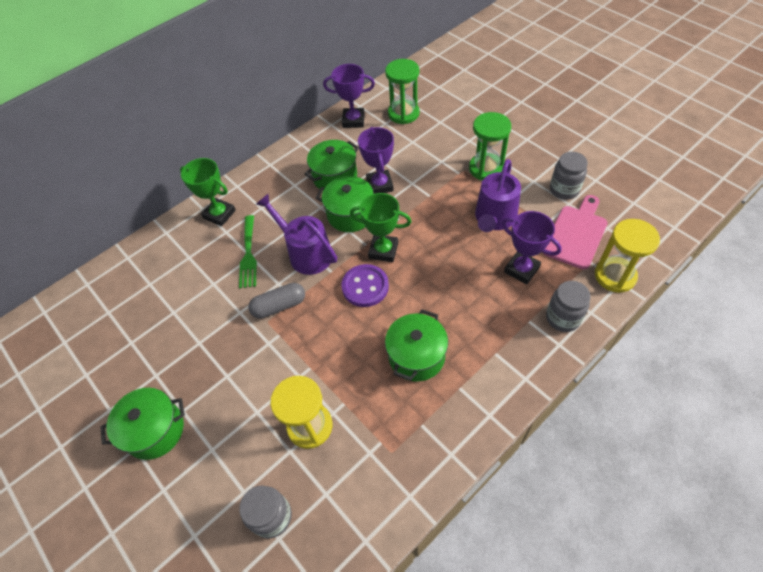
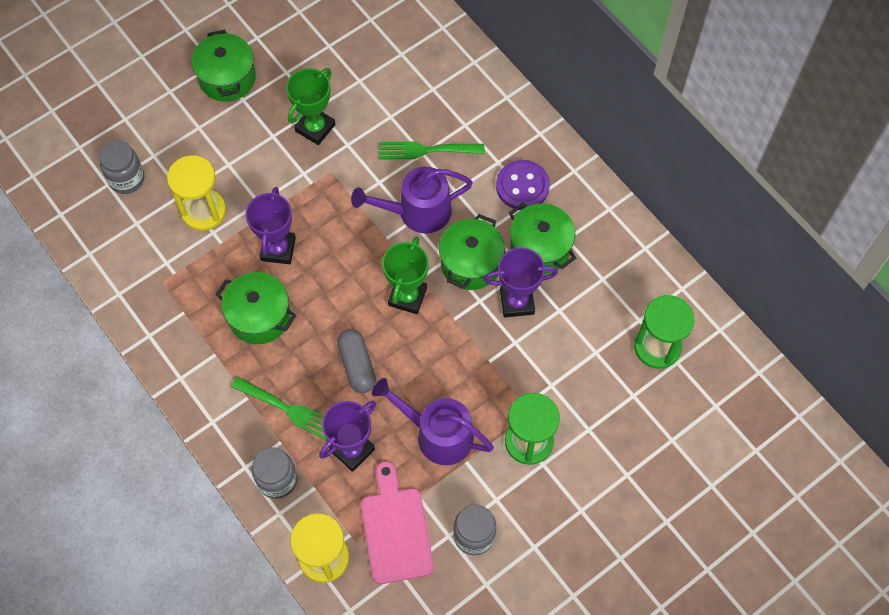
camera: 90 degrees right, 10 degrees up
(219, 214) = (494, 116): green trophy -> green trophy (315, 128)
(279, 306) = (348, 183): grey capsule -> grey capsule (357, 365)
(306, 253) = (417, 212): purple watering can -> purple watering can turned 150 degrees counterclockwise
(353, 120) = (649, 278): purple trophy -> purple trophy (278, 249)
(365, 286) = (358, 272): purple button -> purple button (522, 186)
(499, 320) = (288, 409): none -> green fork
(576, 234) = (396, 530): pink cutting board -> pink cutting board turned 135 degrees counterclockwise

